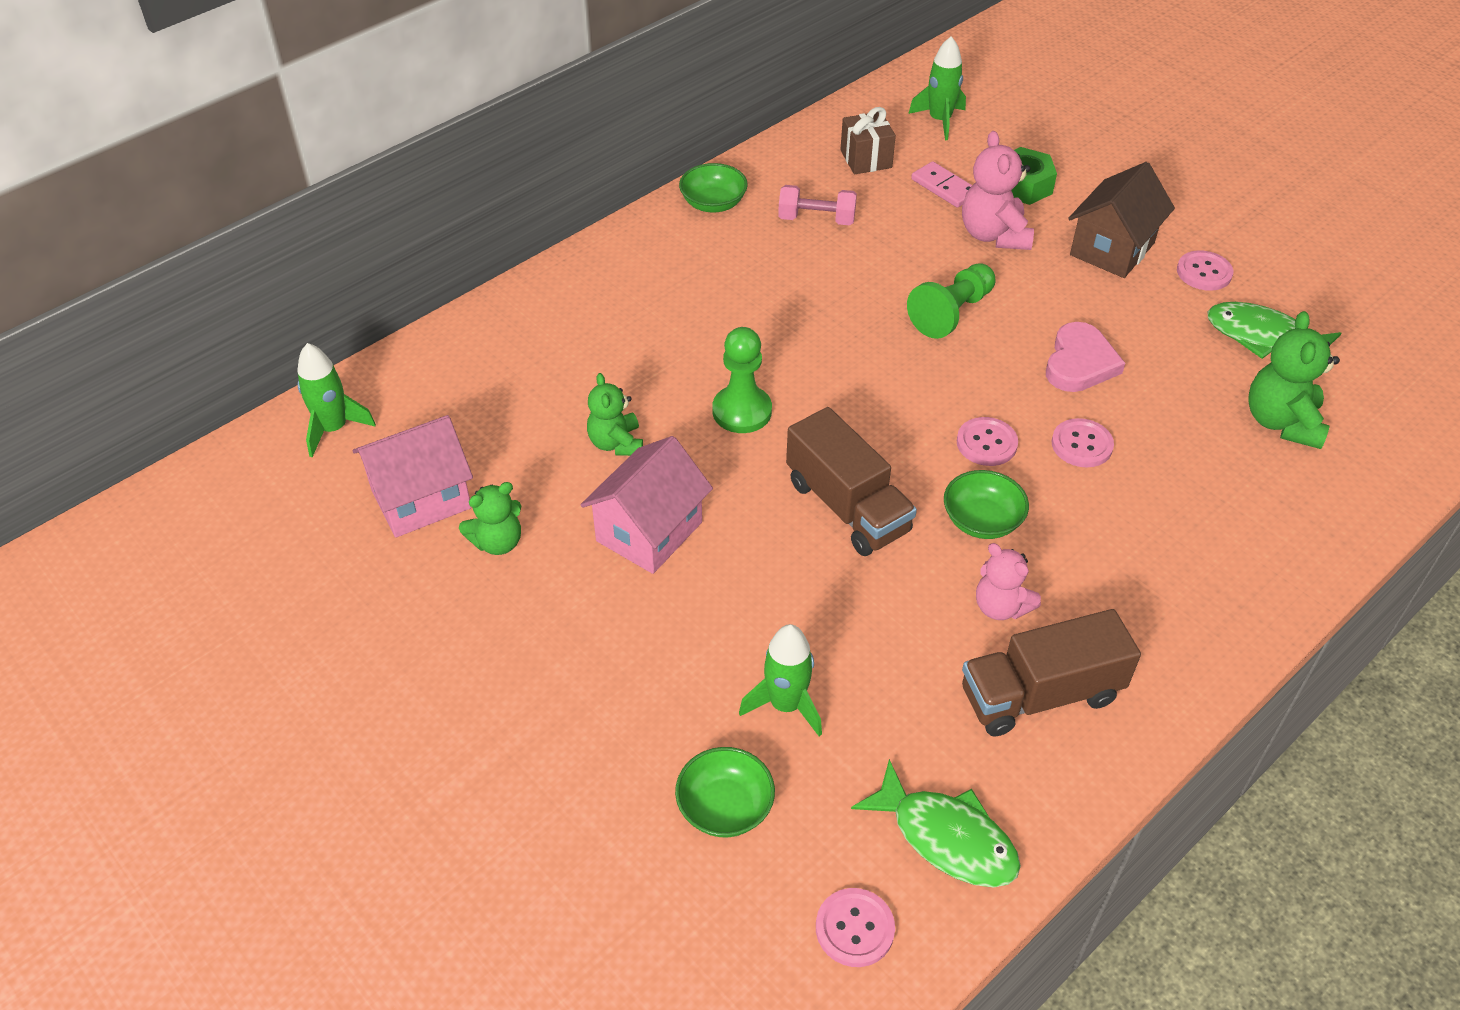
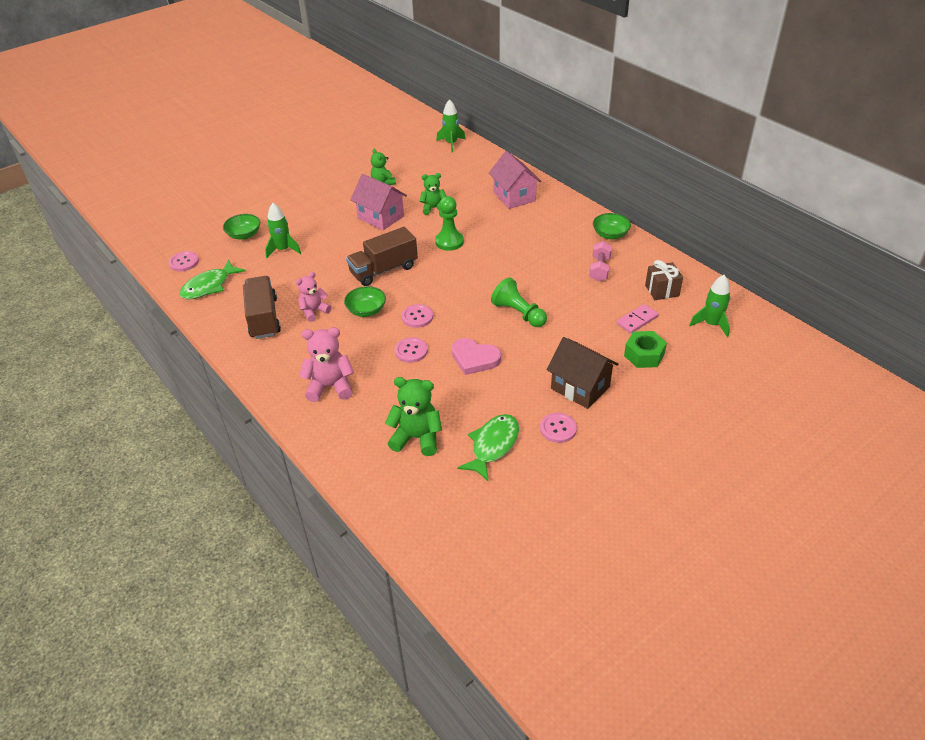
camera: 95 degrees right, 5 degrees down
(421, 499) = (409, 165): pink house -> pink house (514, 196)
(994, 235) = (591, 337): pink teddy bear -> pink teddy bear (330, 386)

